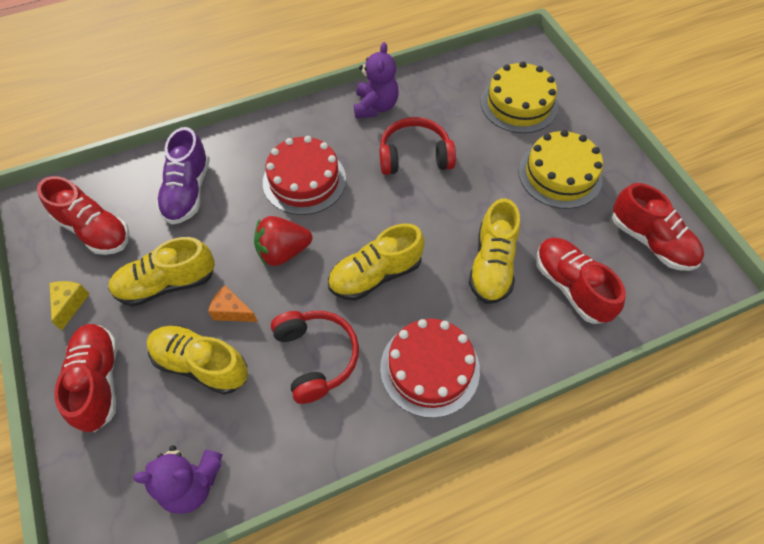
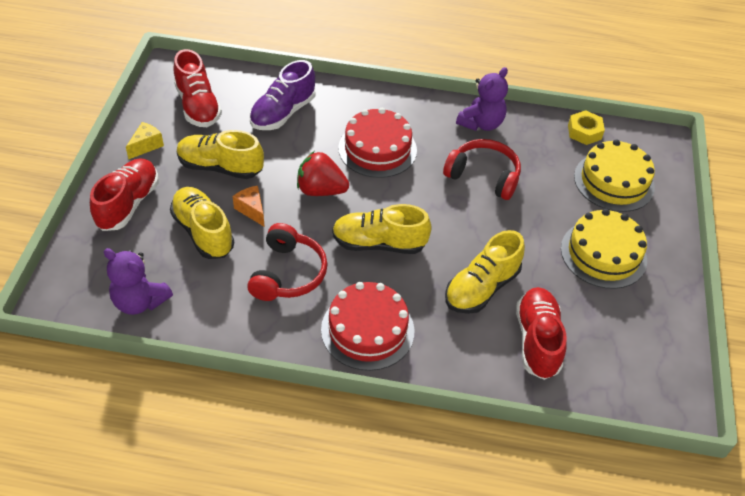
camera: 30 degrees right, 10 degrees down
(463, 70) = (584, 132): none -> yellow nut
(650, 241) = (644, 347): red shoe -> none

